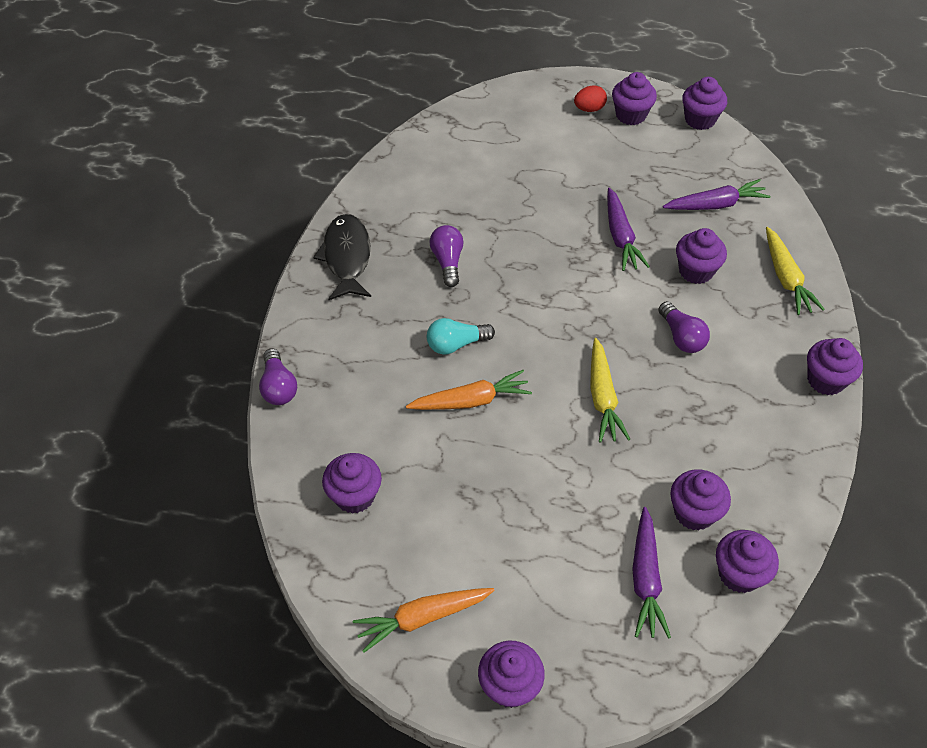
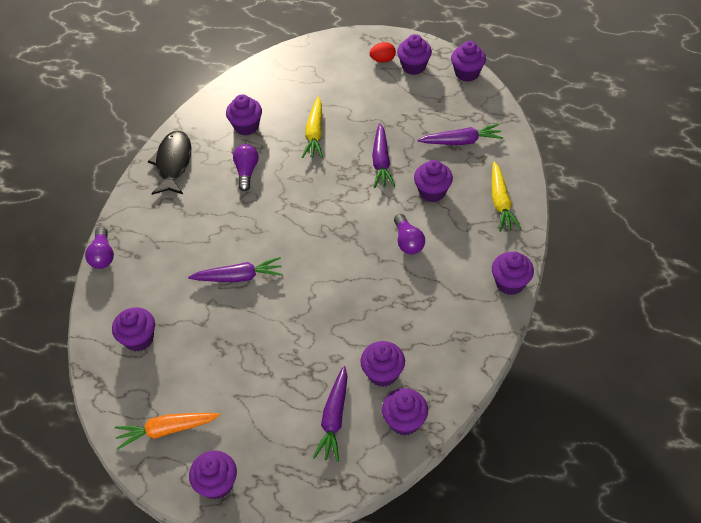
camera: 10 degrees right, 0 degrees up
(433, 203) = (246, 126): none -> purple cupcake
(456, 344) = (238, 234): turquoise light bulb -> none
(471, 400) = (239, 277): orange carrot -> purple carrot
(603, 397) = (336, 282): yellow carrot -> yellow carrot (315, 133)

